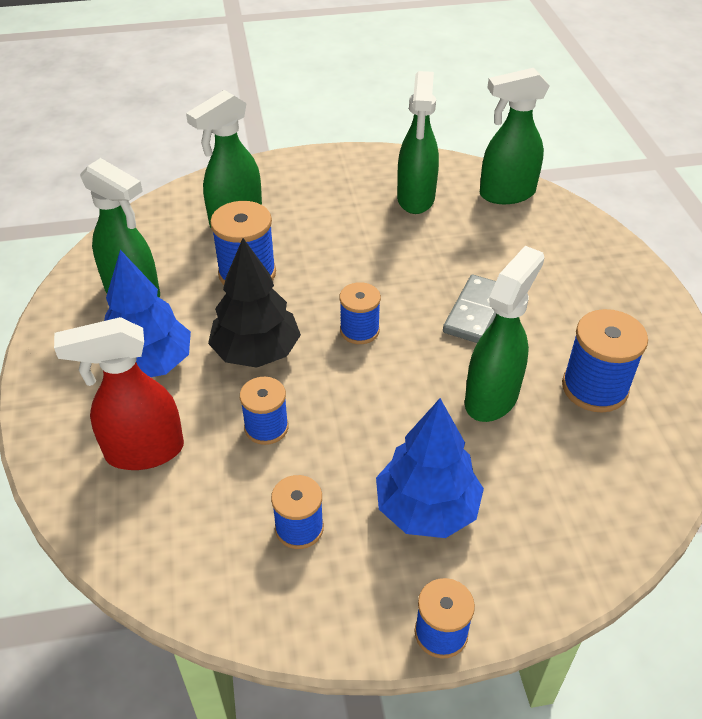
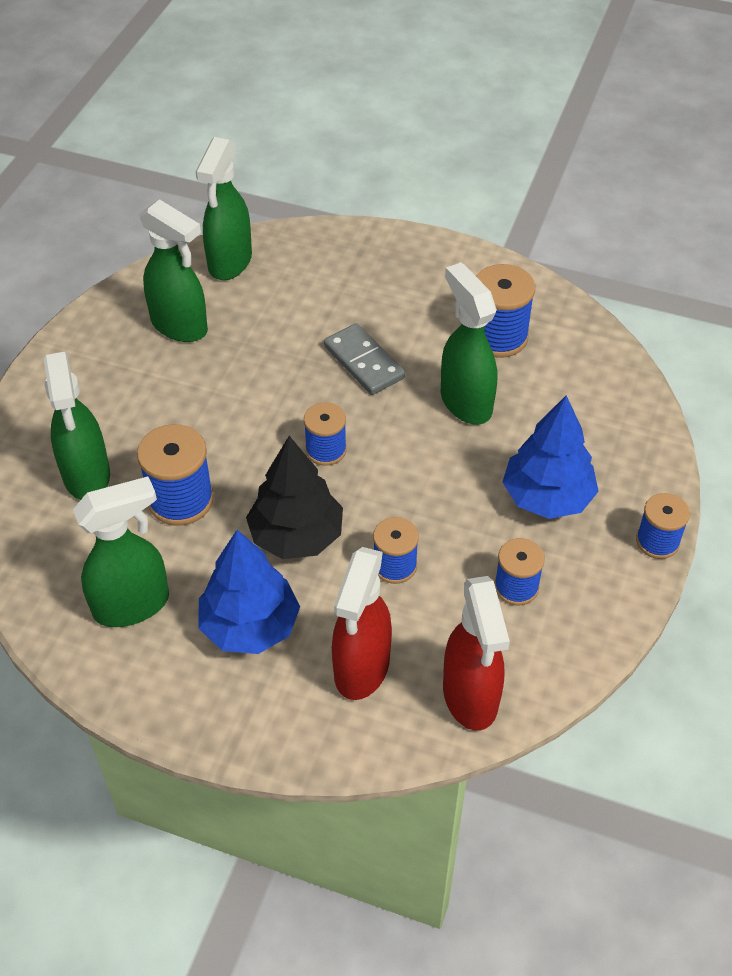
camera: 60 degrees left, 5 degrees up
(151, 544) = (470, 697): none -> red spray bottle

